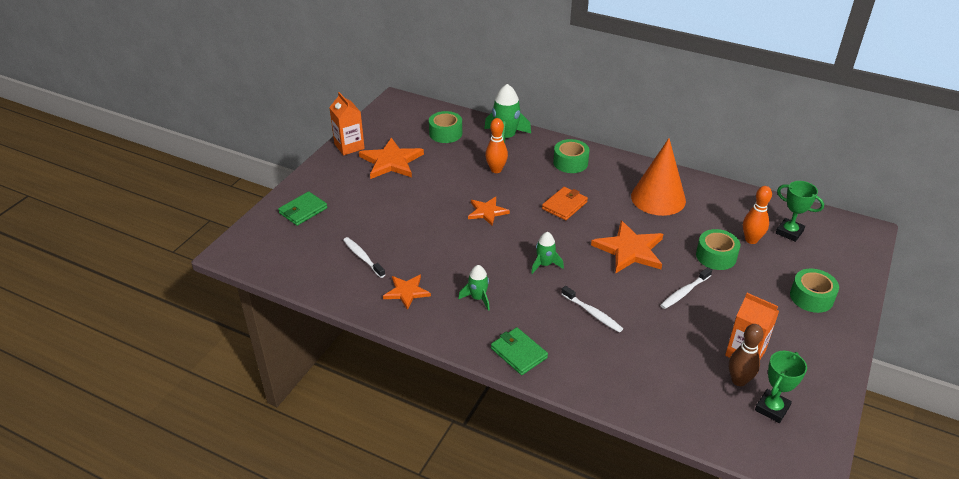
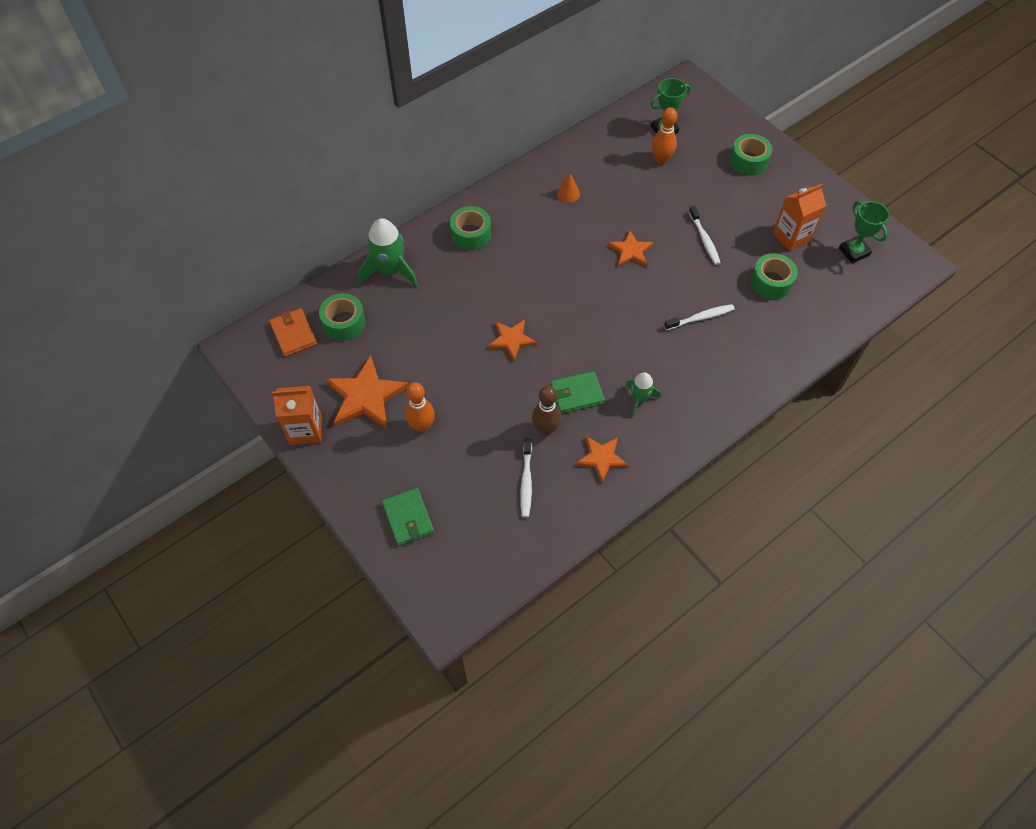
camera: 65 degrees left, 20 degrees up
(363, 257) = (526, 481): white toothbrush -> white toothbrush turned 75 degrees counterclockwise
(496, 170) = (443, 303): orange bowling pin -> orange bowling pin (422, 426)
(519, 353) = (726, 395): green wallet -> green wallet (576, 394)
(544, 264) = (618, 325): green rocket -> none
(564, 205) = (538, 270): orange wallet -> orange wallet (293, 334)
(630, 250) = (630, 251): orange star -> orange star, size x0.61
(658, 198) = (568, 194): orange cone -> orange cone, size x0.40
(716, 256) = (670, 194): green tape -> green tape (771, 282)
(739, 380) = (818, 257): brown bowling pin -> brown bowling pin (545, 429)

